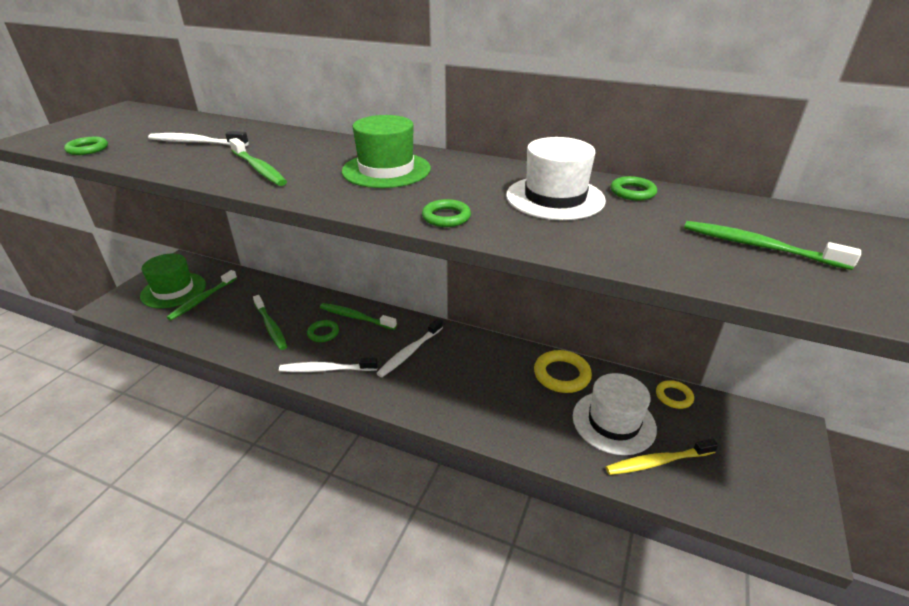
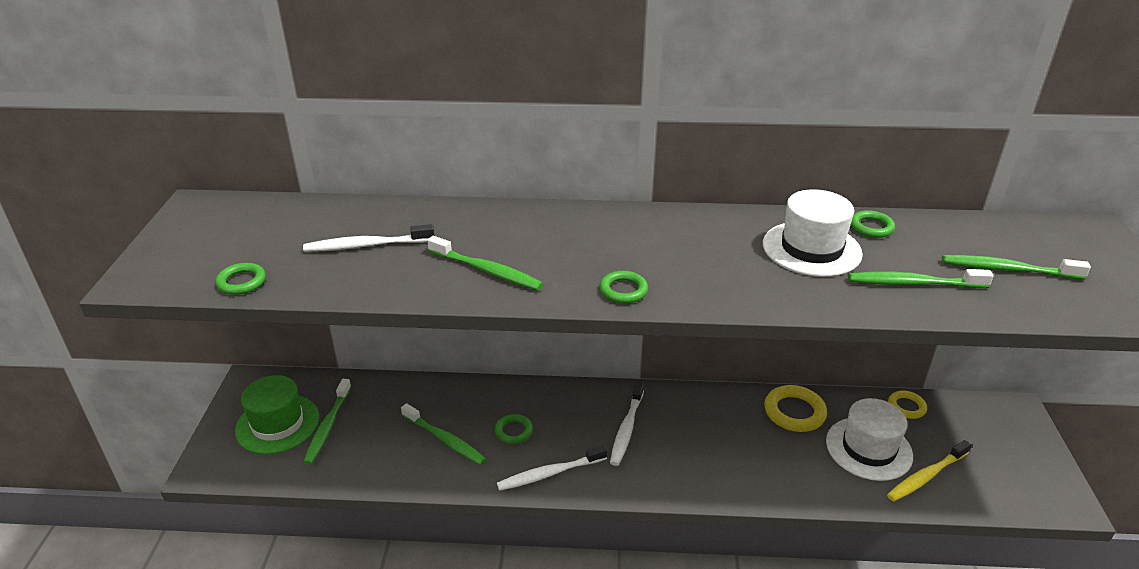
camera: 20 degrees left, 0 degrees up
(355, 317) = (537, 402): green toothbrush -> green toothbrush (913, 283)
(386, 170) = (623, 245): green hat -> none
(446, 217) = (737, 294): green ring -> green ring (623, 290)

